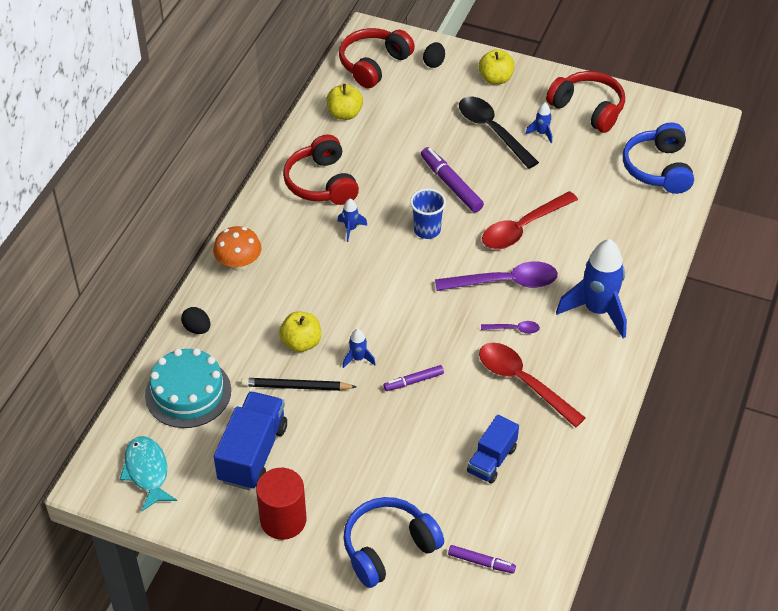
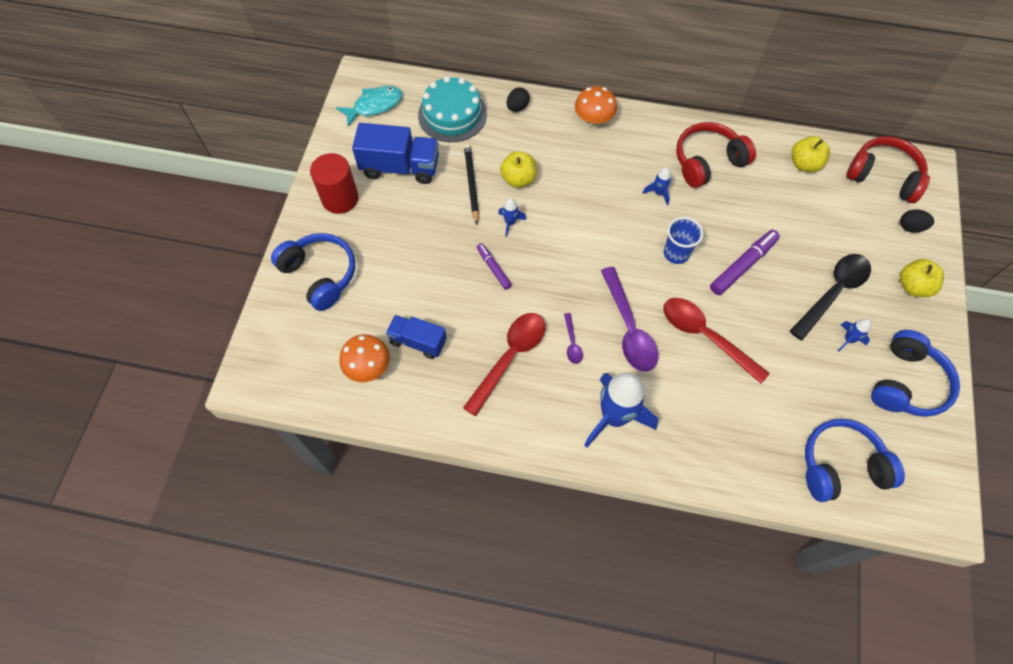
camera: 80 degrees right, 15 degrees up
(481, 562) = (311, 346): purple marker -> none
(516, 508) = (368, 367): none -> orange mushroom
(588, 109) = (906, 383): red headphones -> blue headphones

